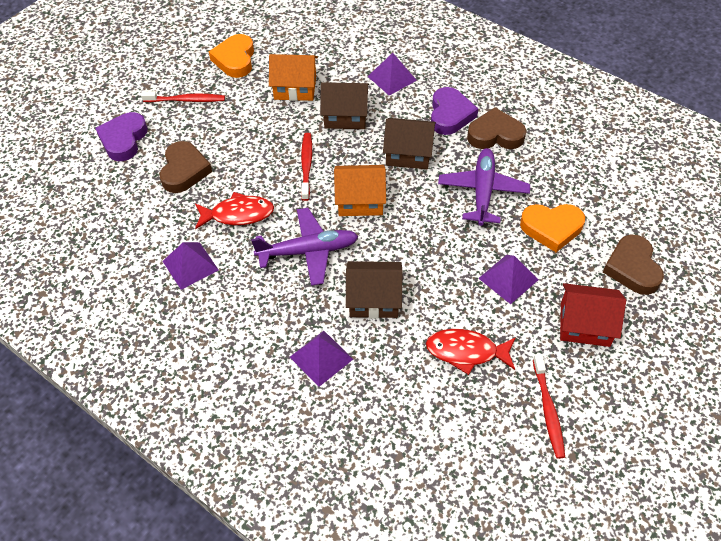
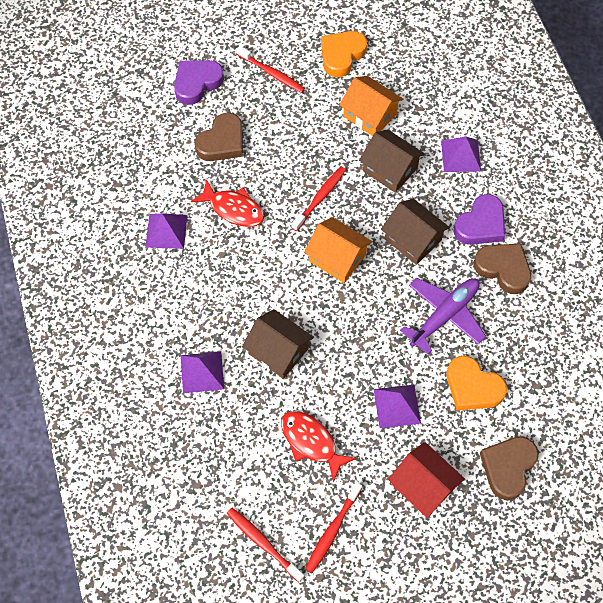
camera: 35 degrees right, 10 degrees up
(308, 251) = (261, 277): purple plane -> none
(500, 463) = (263, 543): none -> red toothbrush

